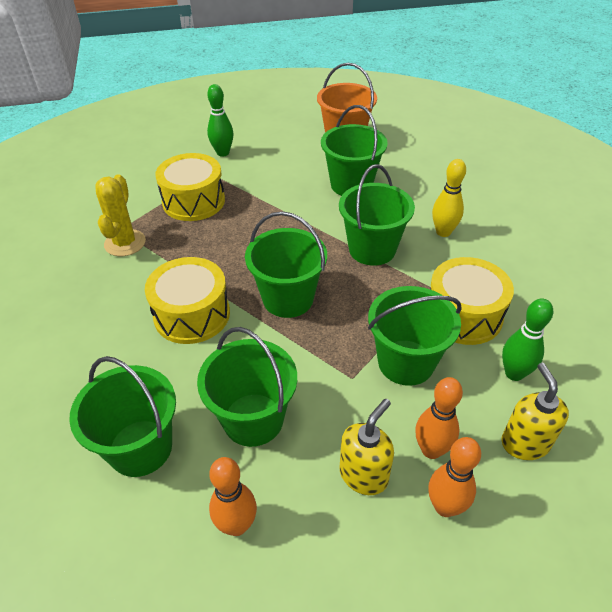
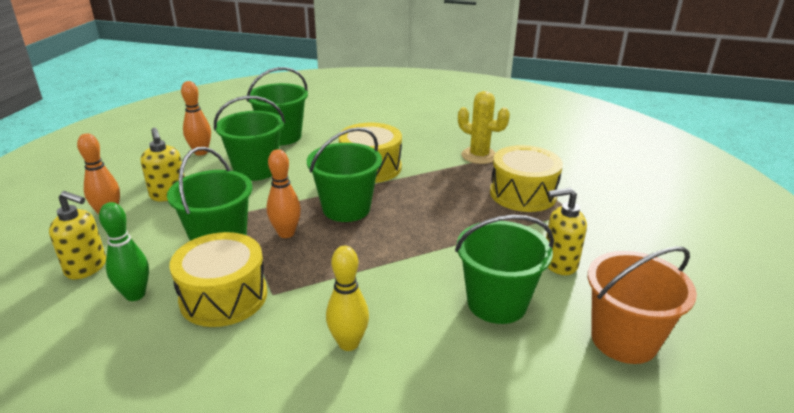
camera: 115 degrees right, 15 degrees down
(223, 153) = (614, 228): green bowling pin -> none
(286, 169) = (559, 263): none -> yellow soap dispenser
(372, 249) = (366, 275): green bucket -> none
(431, 450) = (145, 224): orange bowling pin -> orange bowling pin (286, 233)

